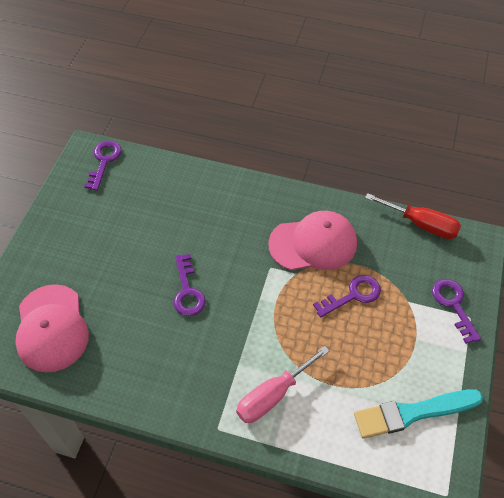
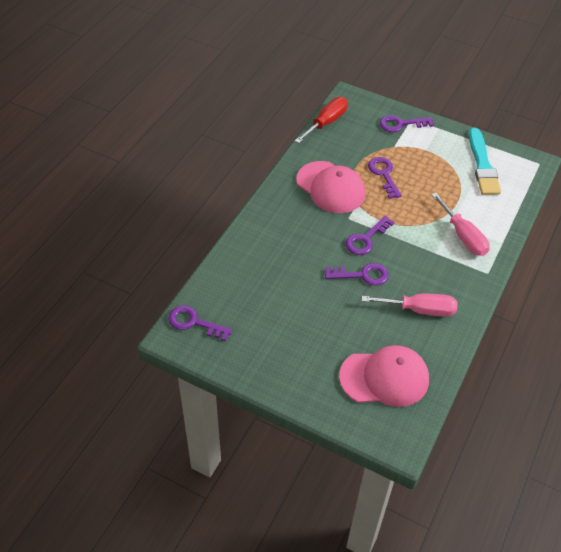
camera: 80 degrees left, 5 degrees down
(147, 354) = (420, 310): none -> pink screwdriver
(242, 288) = (366, 239): none -> purple key
(313, 243) = (330, 187): pink cap -> pink cap turned 135 degrees clockwise

